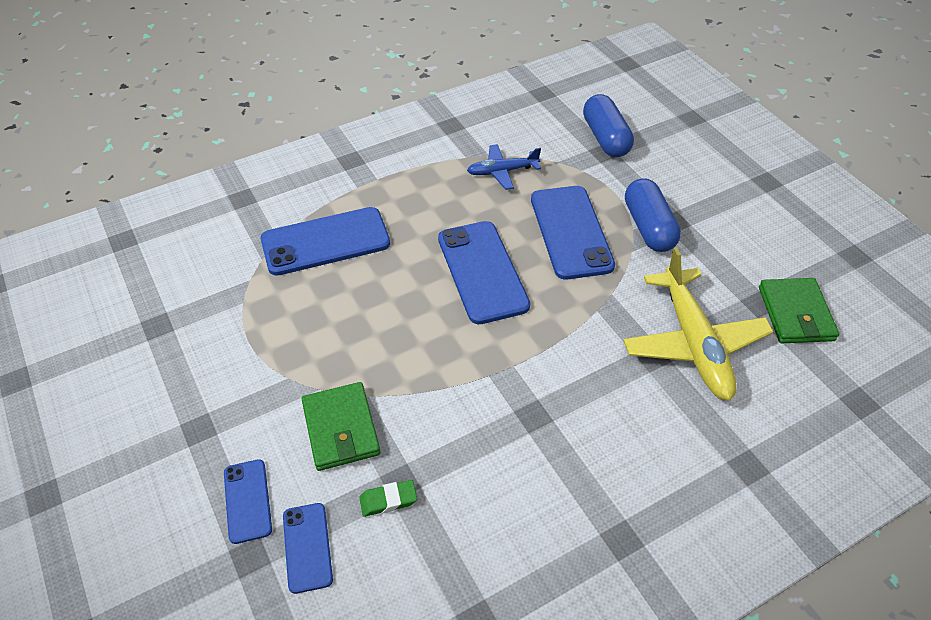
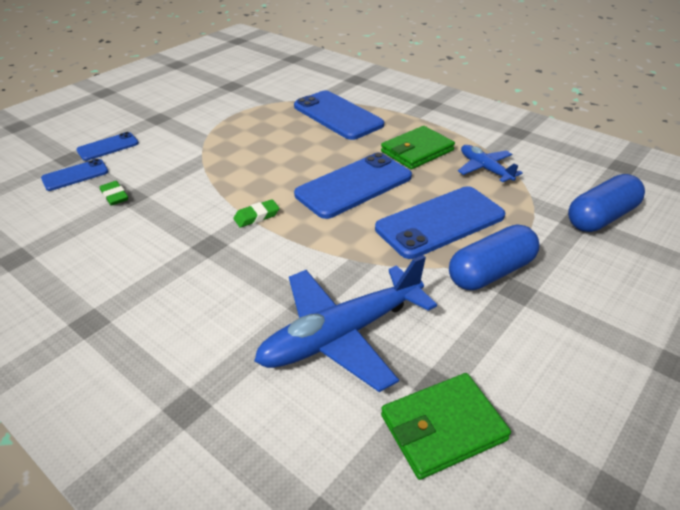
camera: 70 degrees right, 10 degrees down
(341, 428) = (171, 163): green wallet -> green wallet (417, 151)
(500, 364) = (257, 216): none -> green eraser
(693, 342) = (342, 335): yellow plane -> blue plane

